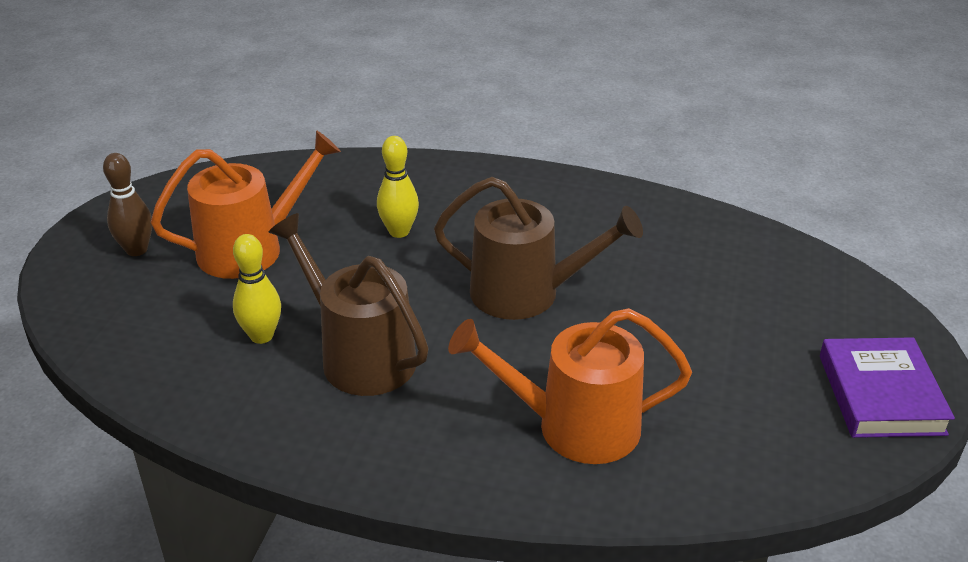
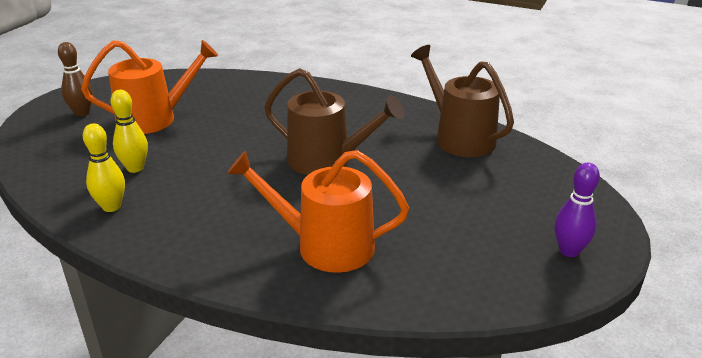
camera: 10 degrees right, 5 degrees down
(360, 356) = (194, 186): brown watering can -> brown watering can (459, 138)
(399, 231) = (256, 117): yellow bowling pin -> yellow bowling pin (111, 207)
(880, 394) = (569, 251): purple book -> purple bowling pin

